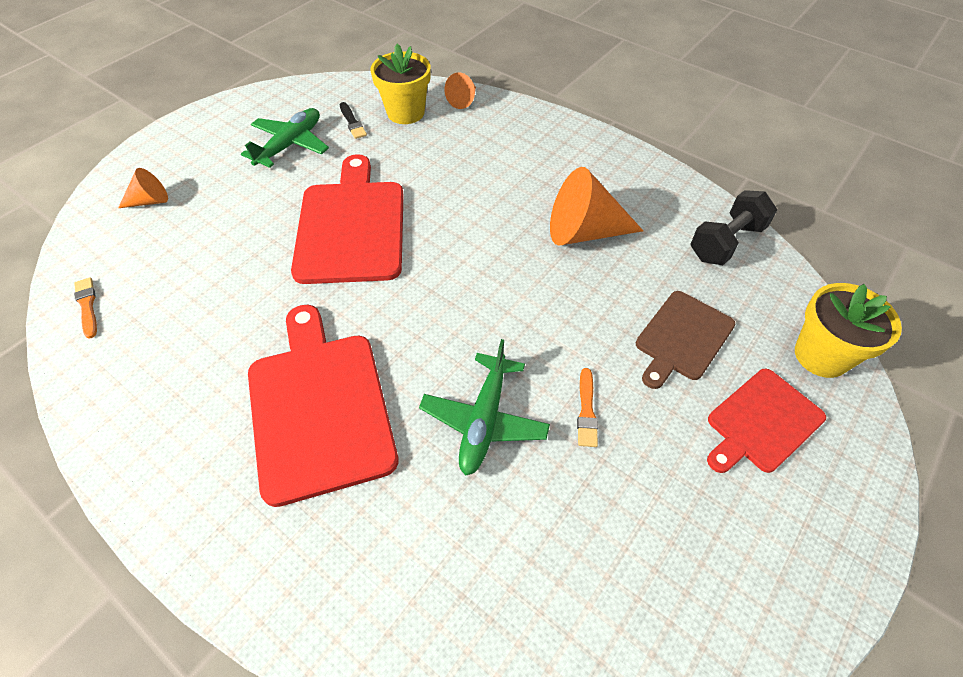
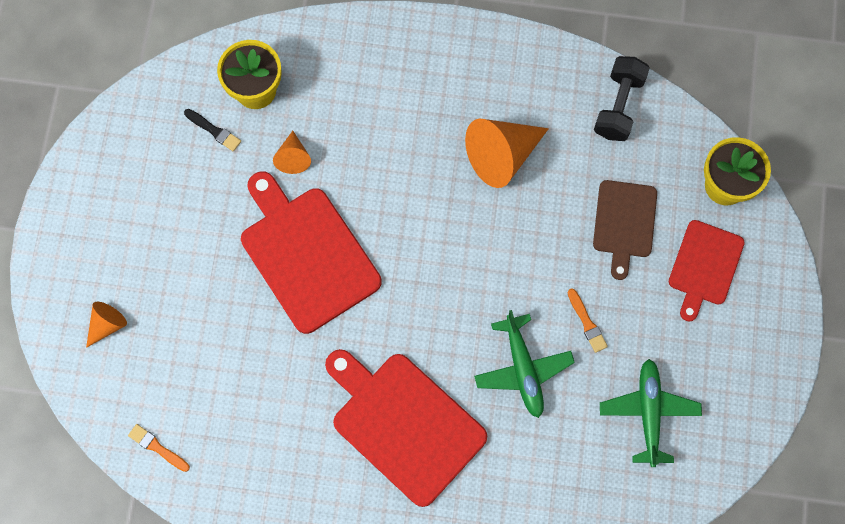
camera: 30 degrees left, 20 degrees up
(290, 145) = (178, 191): green plane -> green plane (648, 412)
(463, 100) = (300, 42): orange cone -> orange cone (293, 158)

